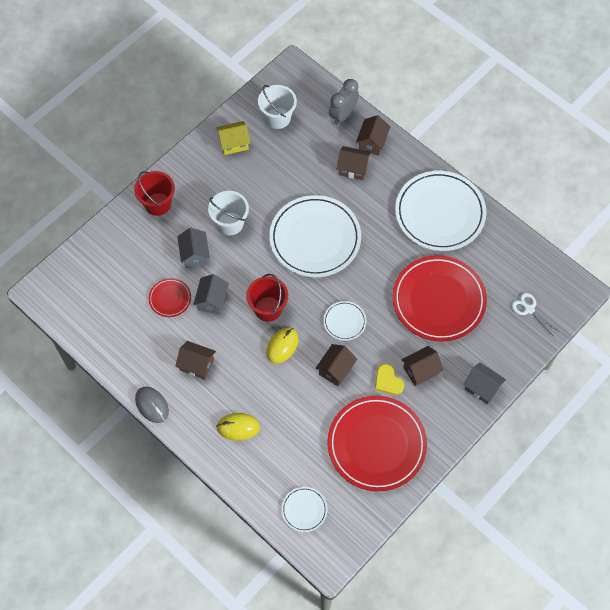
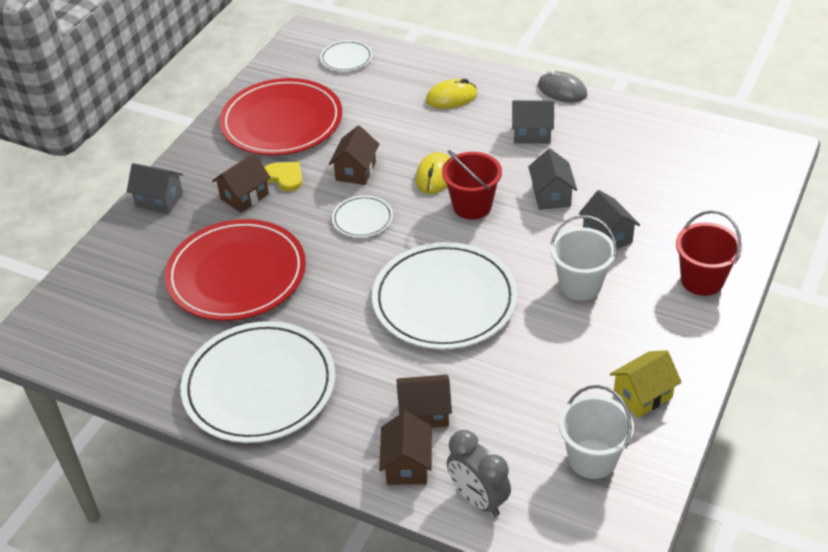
camera: 165 degrees right, 20 degrees down
(170, 298) = (608, 184): red plate -> none
(197, 365) = (532, 134): brown house -> grey house
(343, 115) = (478, 499): grey clock -> grey clock turned 120 degrees clockwise
(529, 309) = (100, 297): white scissors -> none

